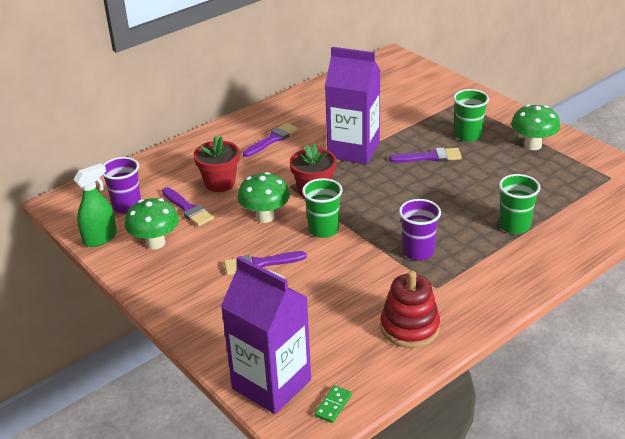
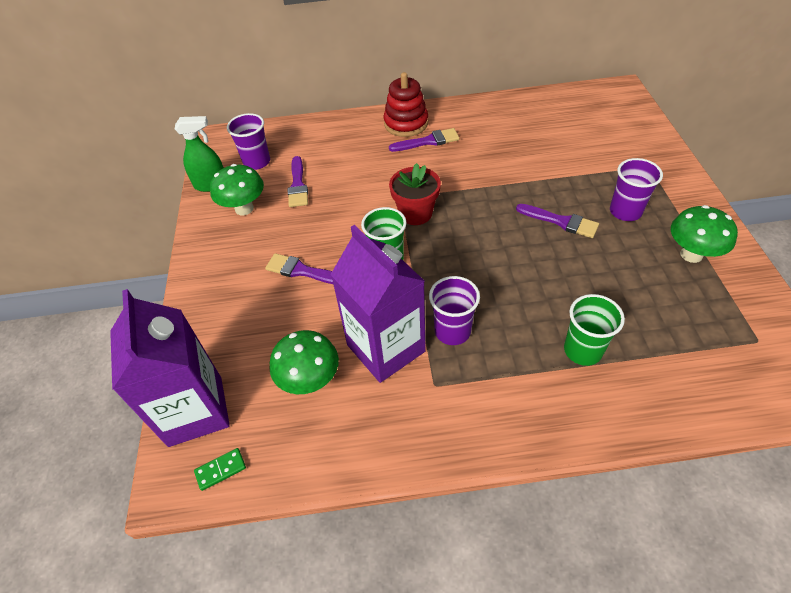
camera: 35 degrees right, 15 degrees up
(220, 183) = (345, 170): red flower pot -> none
(265, 217) = (350, 222): green mushroom -> green mushroom (310, 380)
(353, 150) = (491, 182): purple carton -> purple carton (386, 348)
(409, 327) = (366, 420): red stacking toy -> red stacking toy (406, 123)
(468, 135) = (625, 211): green cup -> purple cup

